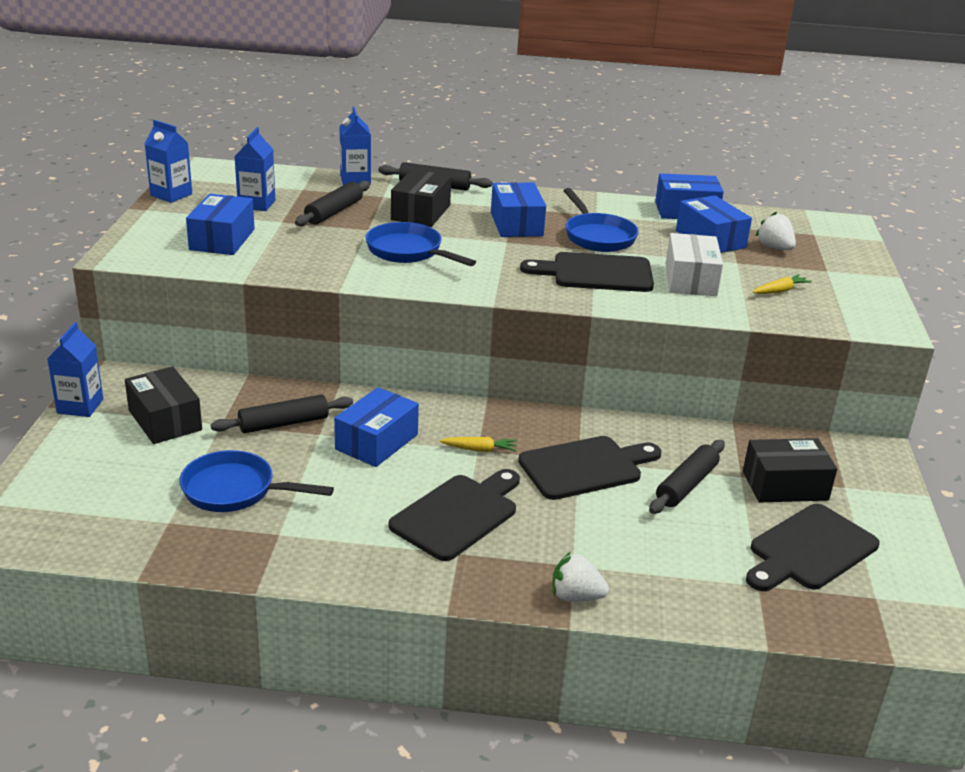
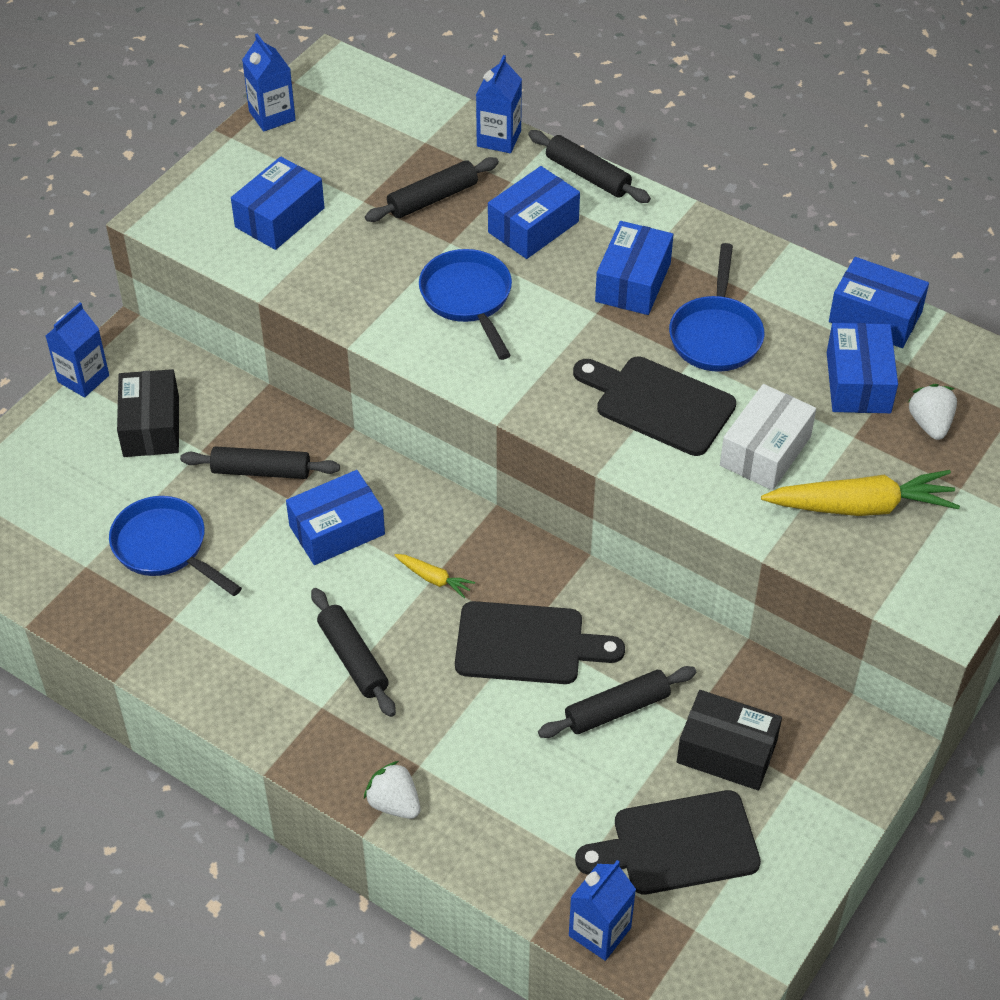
camera: 30 degrees right, 20 degrees up
(256, 204) = (355, 159): blue carton -> blue carton (599, 932)
(421, 212) = (533, 227): black box -> blue box
(458, 515) = (353, 659): black cutting board -> black rolling pin
(780, 291) = (861, 506): yellow carrot -> yellow carrot, size x2.09

